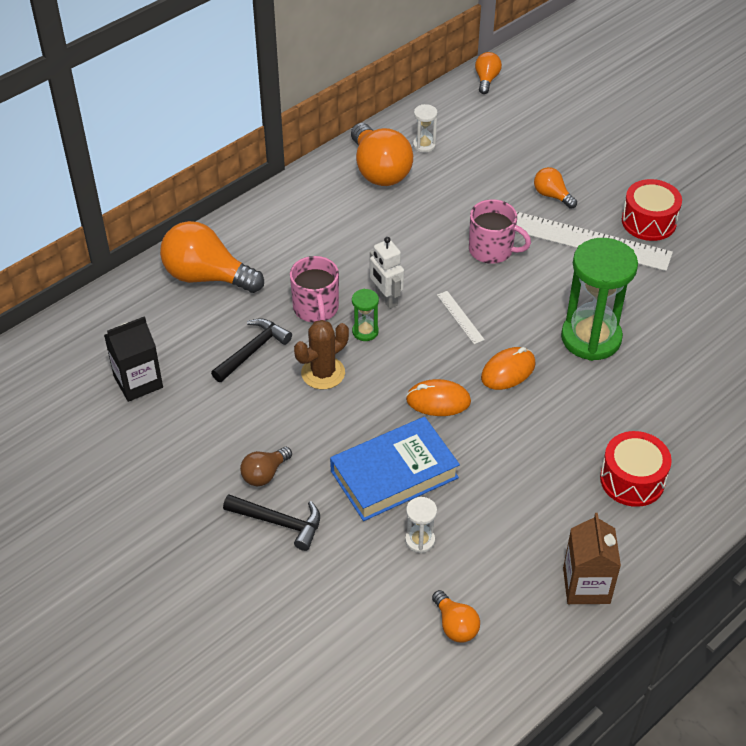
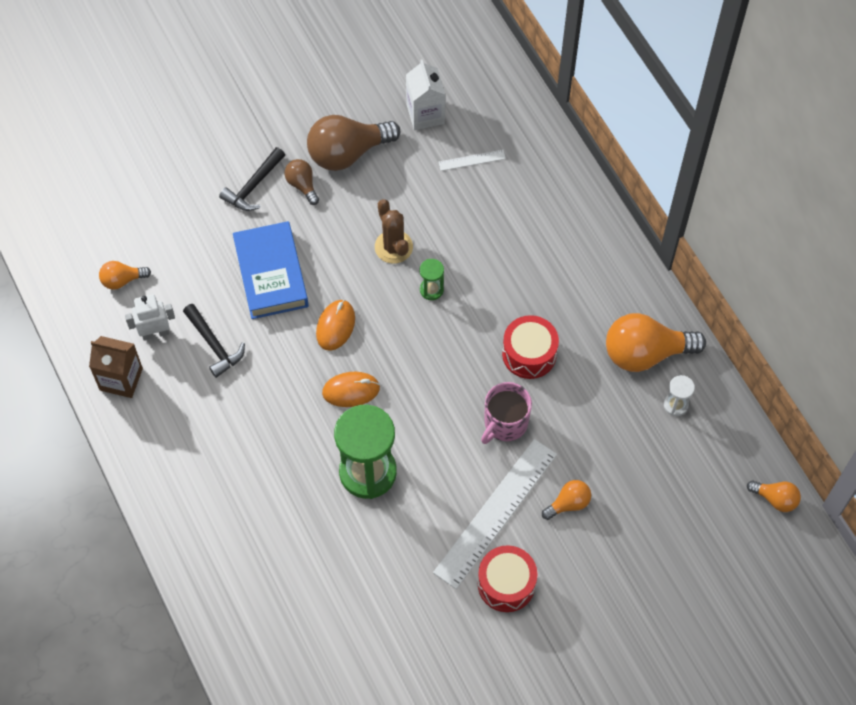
camera: 105 degrees right, 15 degrees up
(138, 382) = (425, 114): black carton -> white carton
(207, 276) = (534, 181): orange light bulb -> none
(208, 441) = (347, 153): none -> brown light bulb
(253, 351) = (435, 200): black hammer -> black hammer (214, 345)
(316, 308) = (470, 257): pink mug -> none
(386, 298) = (466, 316): white robot -> white robot (155, 333)
(420, 540) = (203, 276): white hourglass -> none
(460, 317) = (426, 370): white ruler -> white ruler (472, 160)
(508, 371) = (351, 390): orange mouse -> orange mouse turned 75 degrees counterclockwise
(632, 480) = (204, 449): red drum -> red drum (529, 354)

